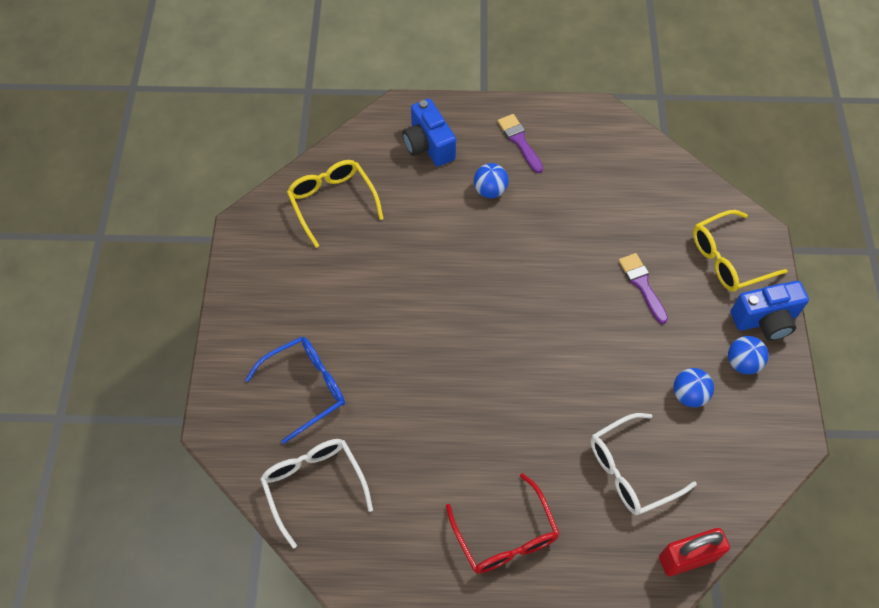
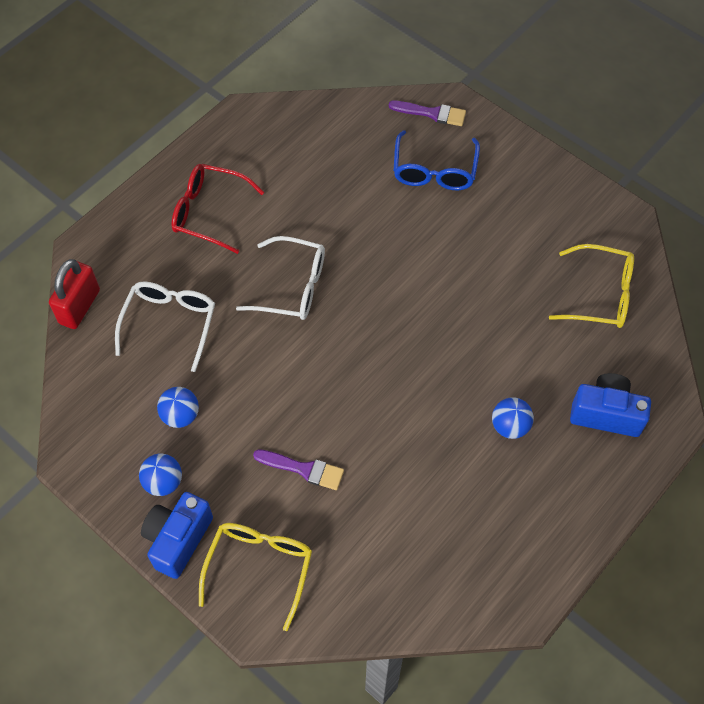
camera: 130 degrees right, 0 degrees up
(314, 485) = (354, 131): white glasses -> white glasses (293, 287)
(519, 141) = (547, 498): purple brush -> purple brush (432, 113)

